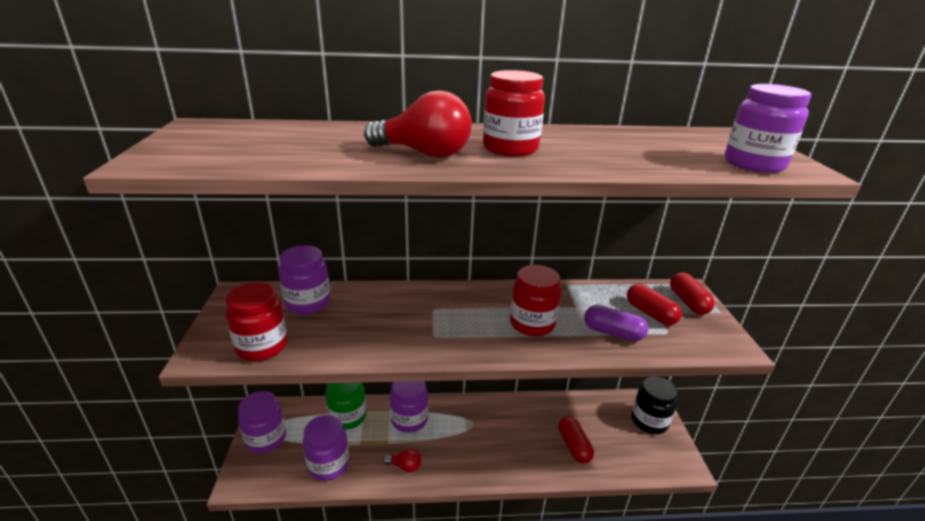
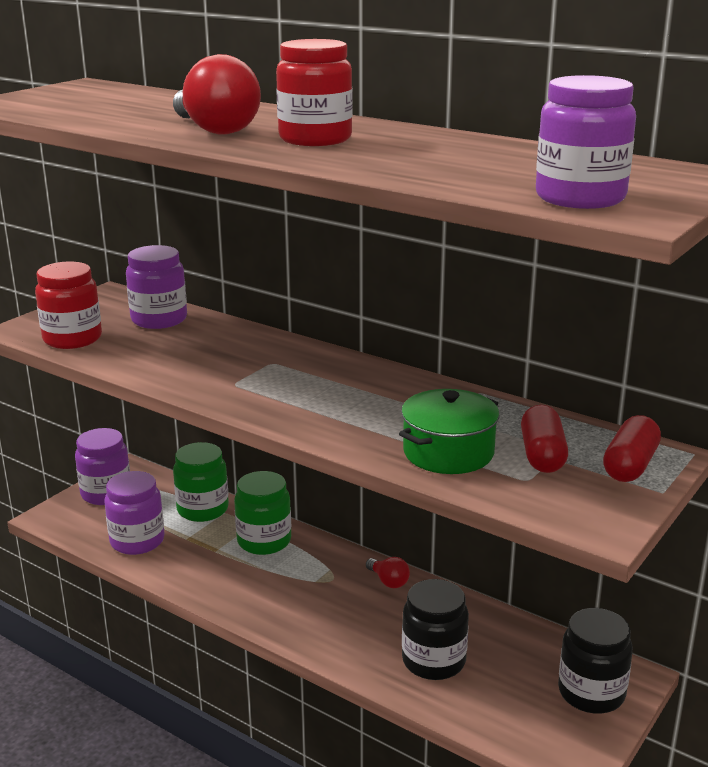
camera: 40 degrees right, 5 degrees down
(405, 466) = (208, 579): red light bulb -> red light bulb (388, 581)
(409, 419) = (264, 541): purple jar -> green jar
(532, 323) = (360, 410): red jar -> none
(574, 446) = (433, 661): red capsule -> black jar
(613, 332) = (448, 452): purple capsule -> green pot

